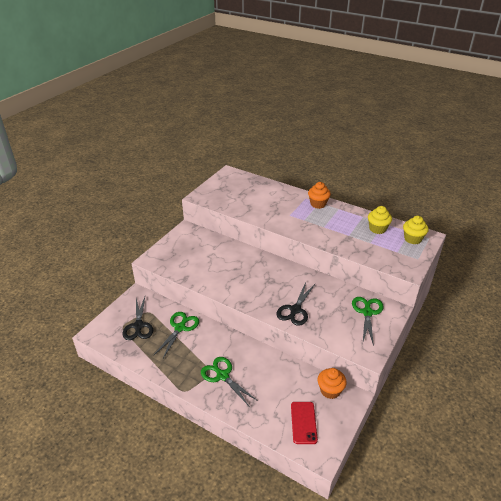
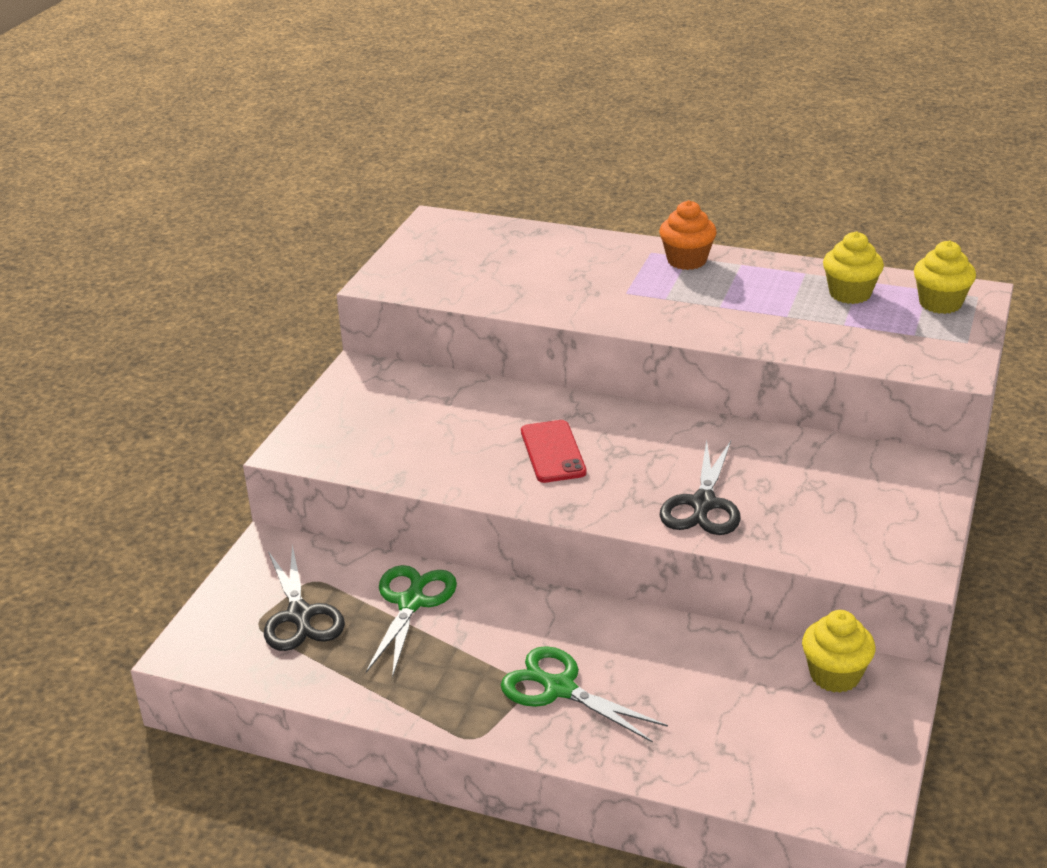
camera: 10 degrees left, 5 degrees down
(303, 422) = (795, 752): red phone -> red phone (552, 452)
(330, 390) = (835, 675): orange cupcake -> yellow cupcake
(367, 312) = (877, 483): green scissors -> none

